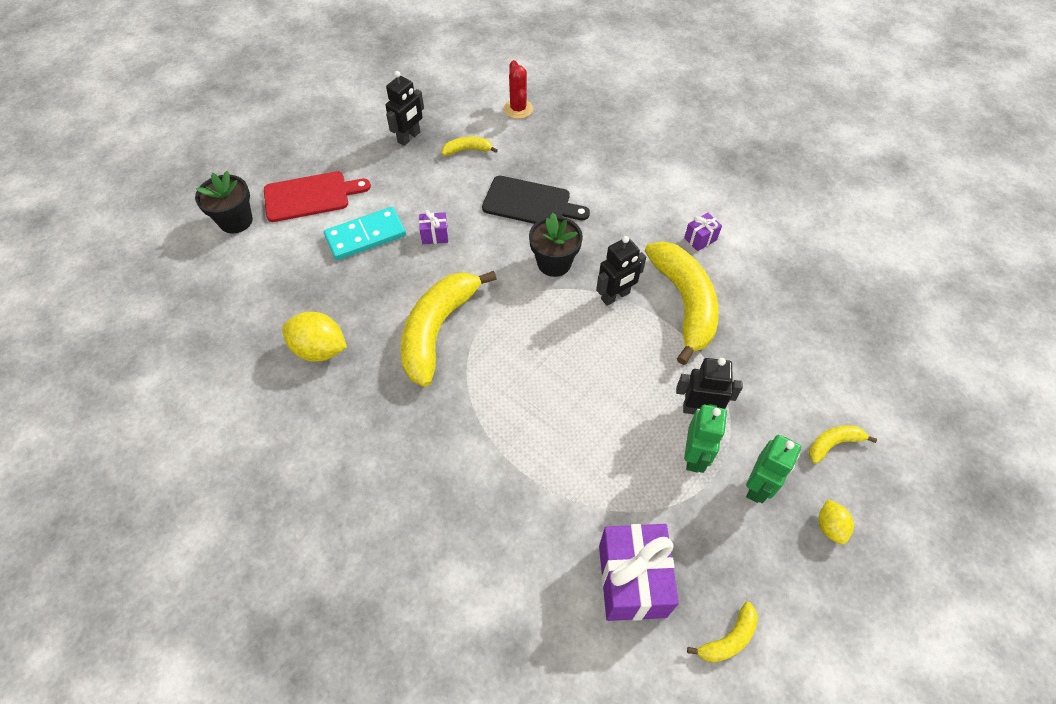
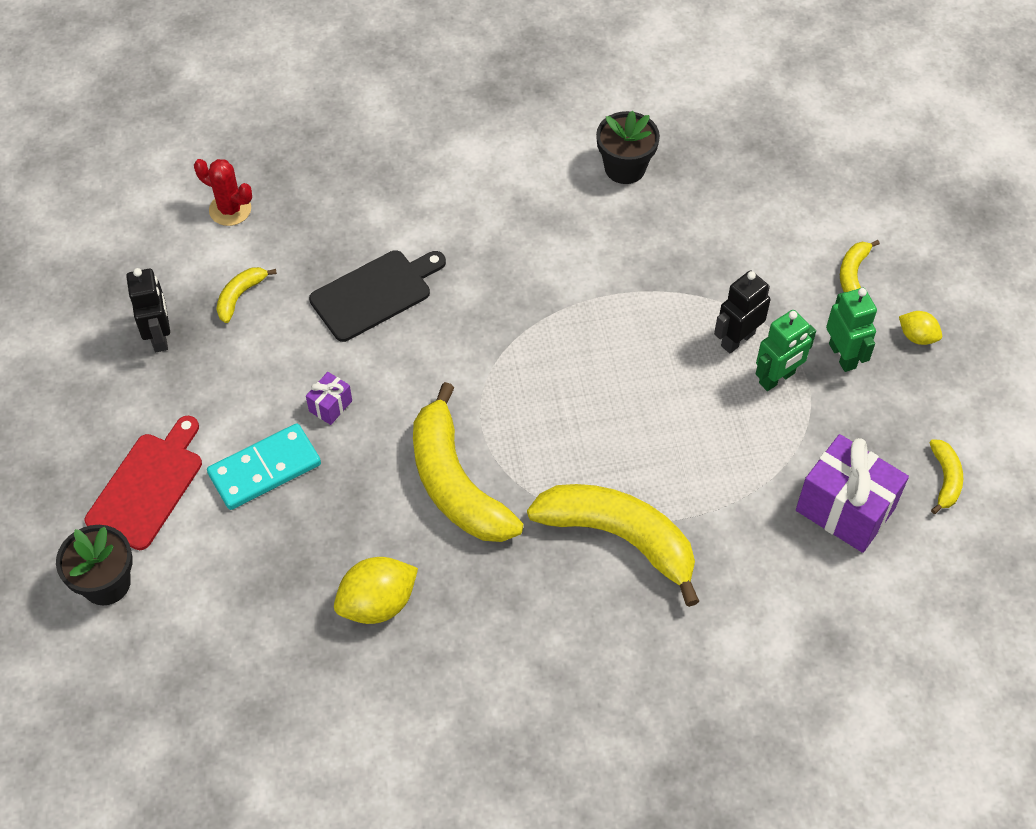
camera: 50 degrees left, 0 degrees up
(365, 236) = (265, 469): turquoise domino -> turquoise domino turned 45 degrees clockwise
(554, 263) = (472, 329): black flower pot -> black flower pot (625, 168)
(615, 296) = (561, 309): black robot -> none
(684, 303) = (621, 263): yellow banana -> yellow banana (619, 538)
(694, 456) = (777, 378): green robot -> green robot turned 90 degrees clockwise
(700, 239) = (563, 193): purple gift -> none

